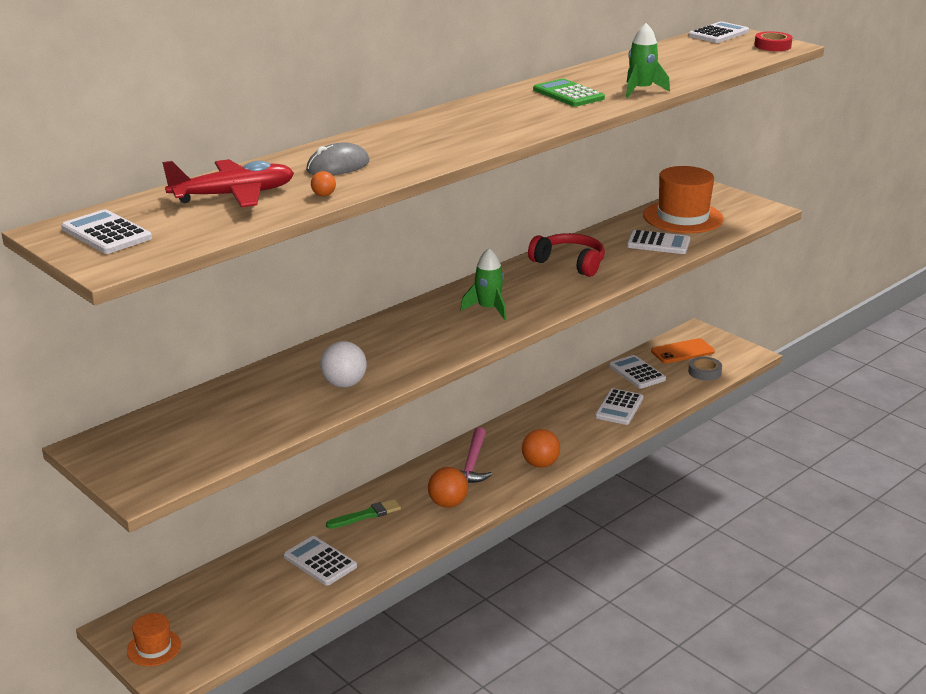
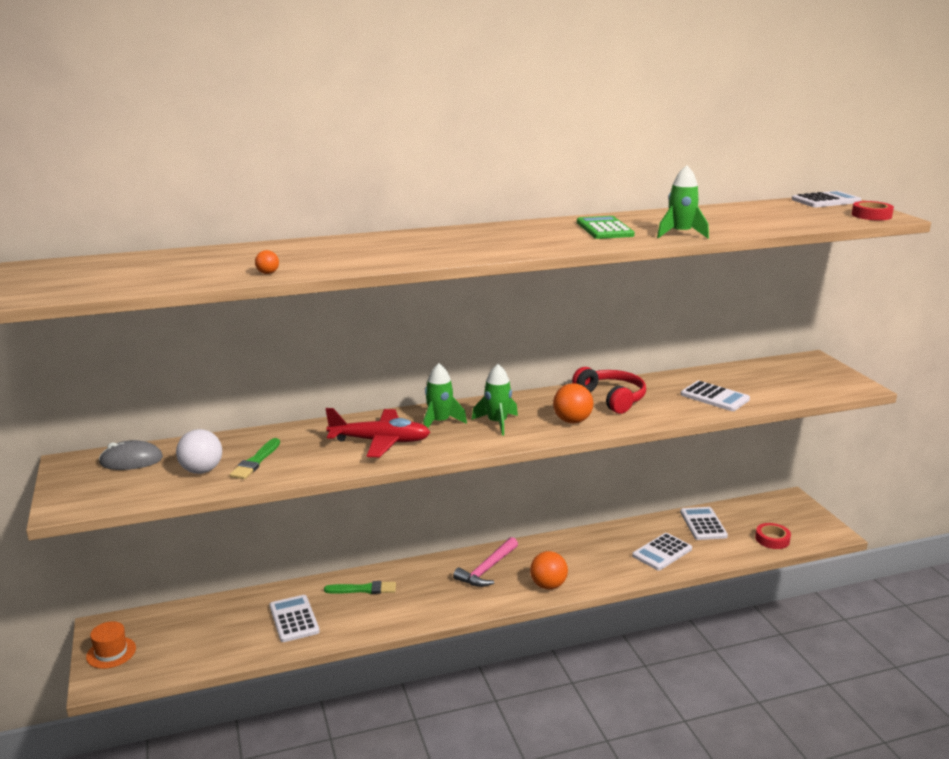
camera: 25 degrees right, 5 degrees down
(106, 233) = (63, 274): white calculator -> none
(233, 195) = (200, 263): red plane -> red plane (380, 441)
(291, 398) = (256, 461): none -> green brush
(338, 166) = (316, 254): grey mouse -> grey mouse (131, 460)
(344, 384) = (310, 459): white ball -> white ball (201, 470)
(433, 320) = (439, 422): none -> green rocket
(448, 503) = (439, 599): orange ball -> orange ball (572, 421)
(682, 351) = (763, 515): orange phone -> none
(683, 217) = (761, 379): orange hat -> none
(704, 372) = (772, 539): grey tape -> red tape

